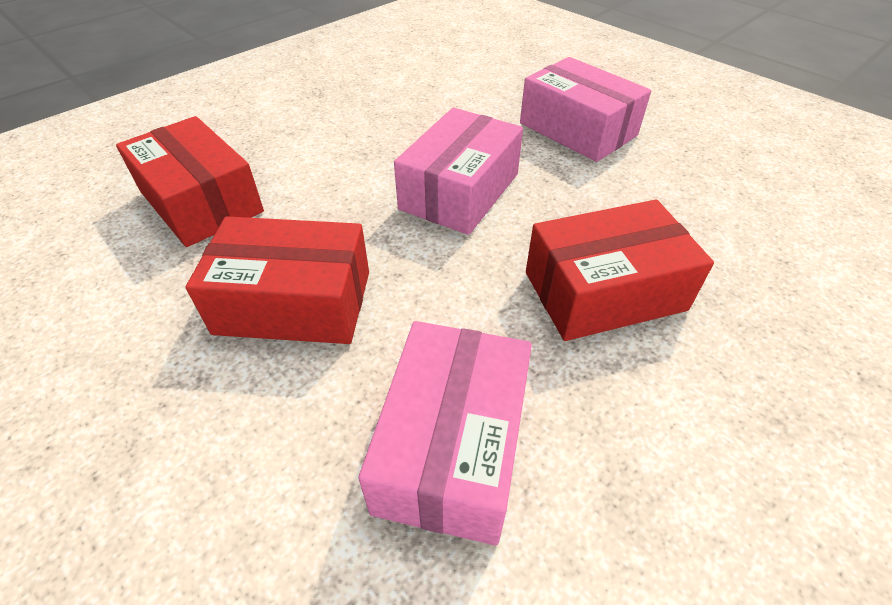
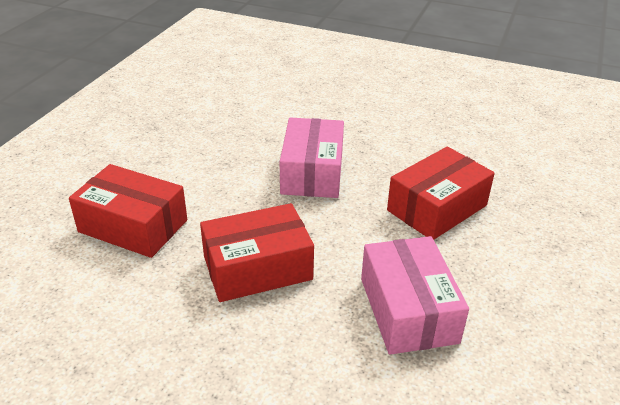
camera: 25 degrees left, 10 degrees down
(577, 129) = (360, 113): pink box -> none

